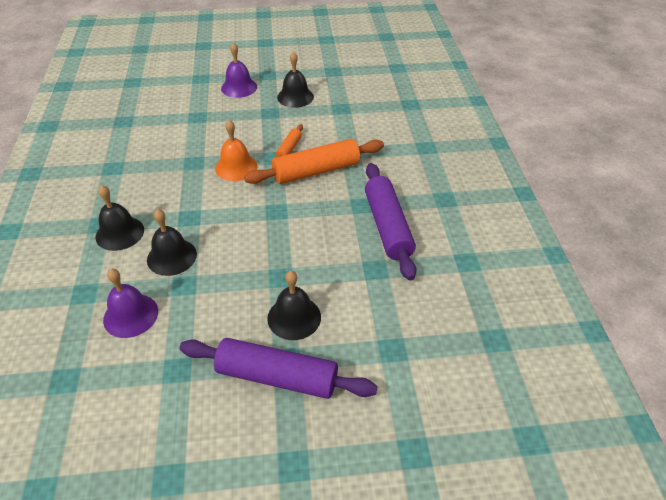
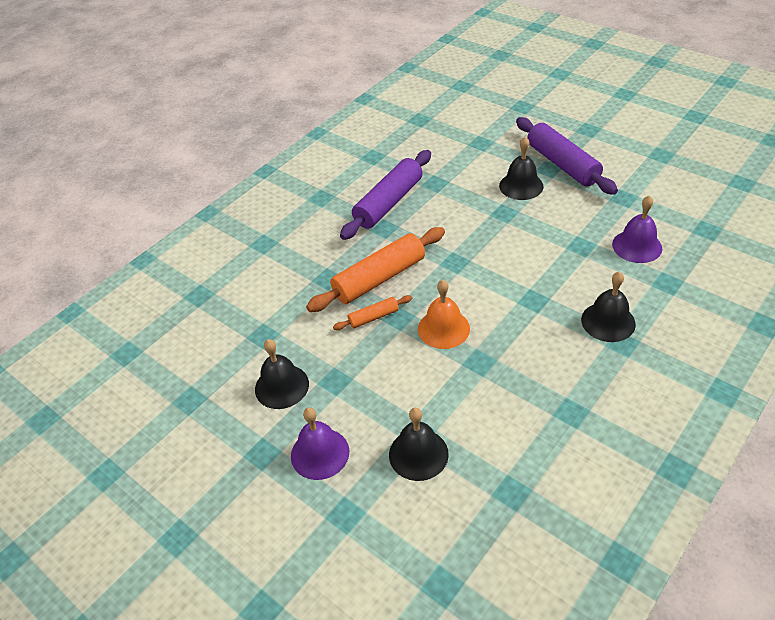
camera: 130 degrees left, 0 degrees up
(171, 257) = (575, 273): black bell -> black bell (418, 454)
(316, 171) = (379, 278): orange rolling pin -> orange rolling pin turned 60 degrees counterclockwise

